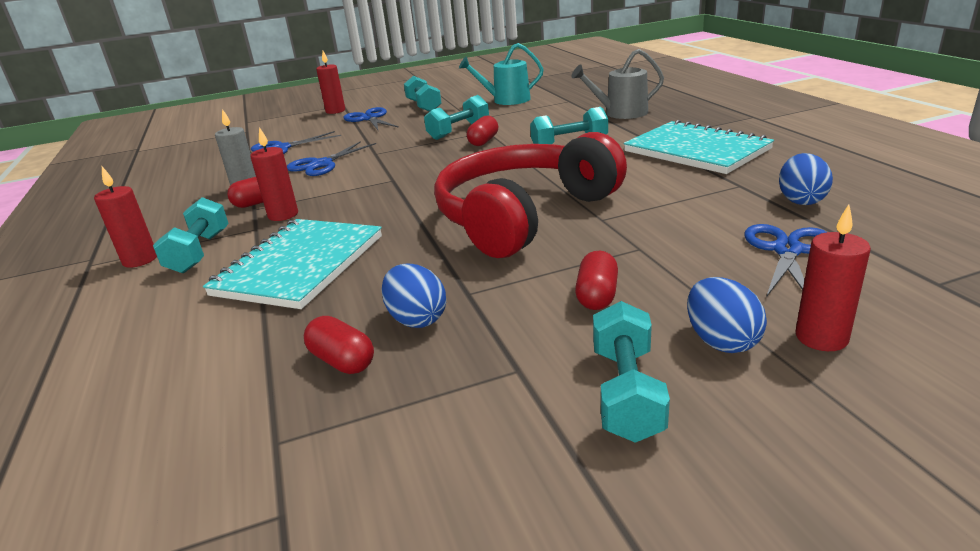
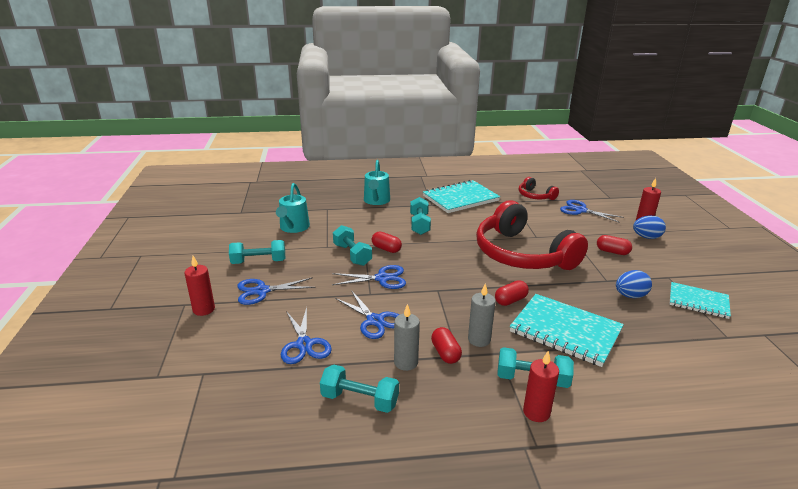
camera: 80 degrees left, 0 degrees up
(283, 215) = (479, 340): red candle -> grey candle
(342, 361) = (667, 318): red capsule -> red capsule (510, 300)
(410, 152) = (382, 278): none -> blue scissors
(416, 409) = (698, 301): none -> turquoise notebook
(621, 113) = (376, 201): grey watering can -> turquoise watering can
(626, 393) = (680, 259): turquoise dumbbell -> turquoise dumbbell (360, 400)
(801, 200) = (535, 196): blue egg -> red headphones

